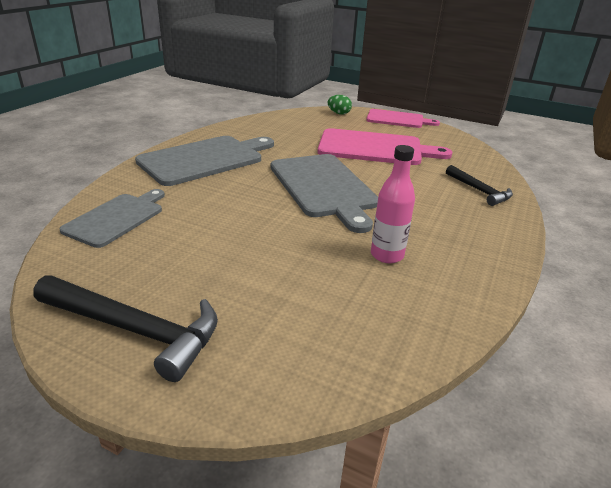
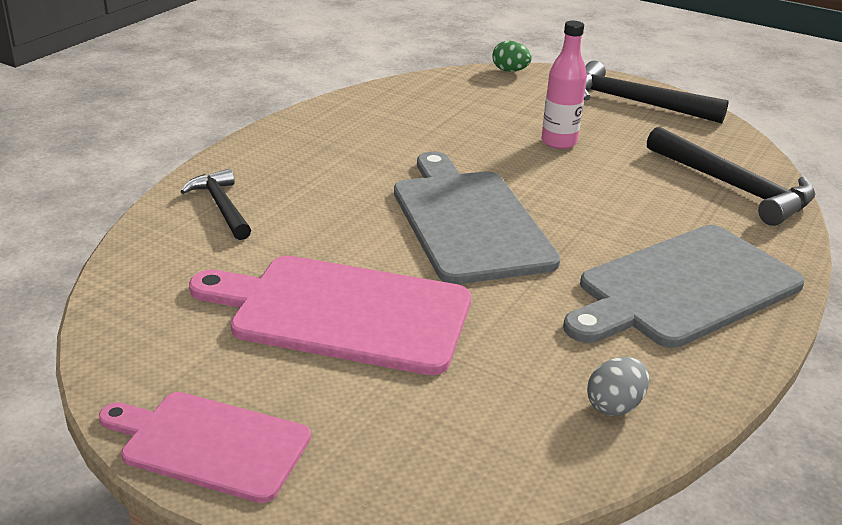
camera: 175 degrees left, 0 degrees up
(117, 218) = (734, 187): grey cutting board -> black hammer
(258, 126) = (614, 405): none -> grey egg
(339, 113) = (381, 484): green egg -> green egg (510, 71)
(387, 255) = (412, 137): pink bottle -> pink bottle (559, 142)

